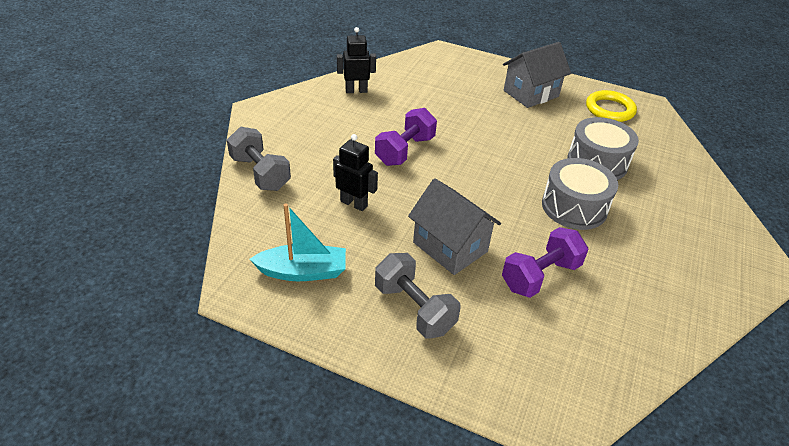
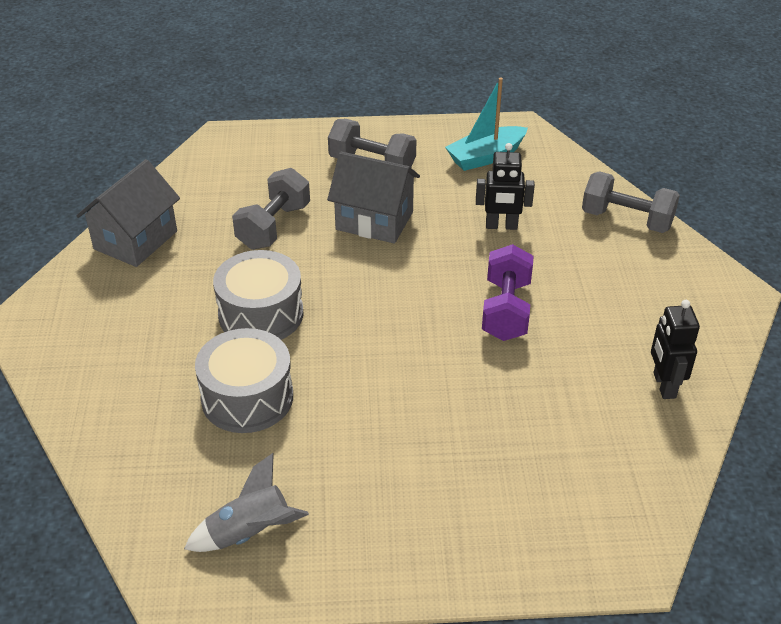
camera: 155 degrees right, 0 degrees up
(356, 90) = (663, 385): black robot -> black robot turned 120 degrees clockwise
(531, 93) = (401, 511): grey house -> grey house (136, 240)
(540, 276) = (273, 226): purple dumbbell -> grey dumbbell
(609, 109) = (250, 533): yellow ring -> grey rocket

